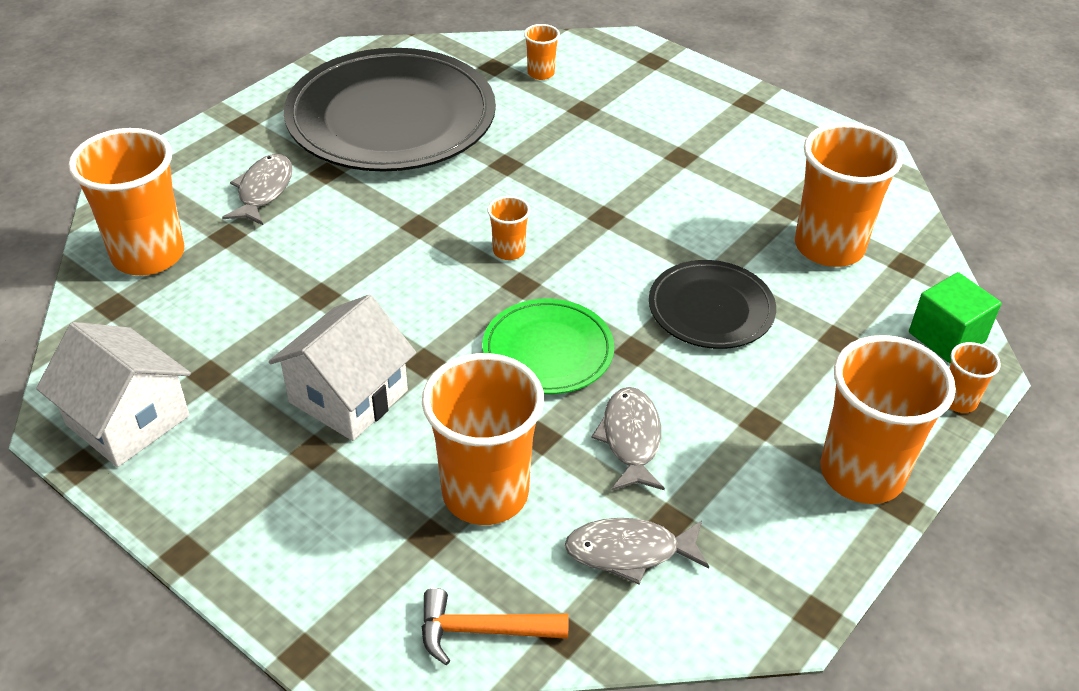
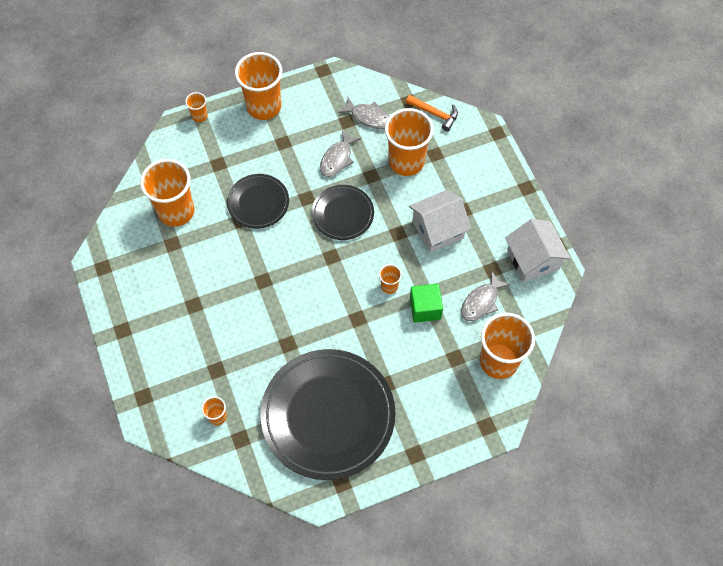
camera: 150 degrees left, 20 degrees up
(263, 191) = (425, 384): grey fish -> grey fish (481, 302)
(509, 251) = (324, 280): orange cup -> orange cup (389, 286)
(548, 351) = (342, 214): green plate -> black plate
(946, 337) = (174, 143): green cube -> green cube (425, 308)

